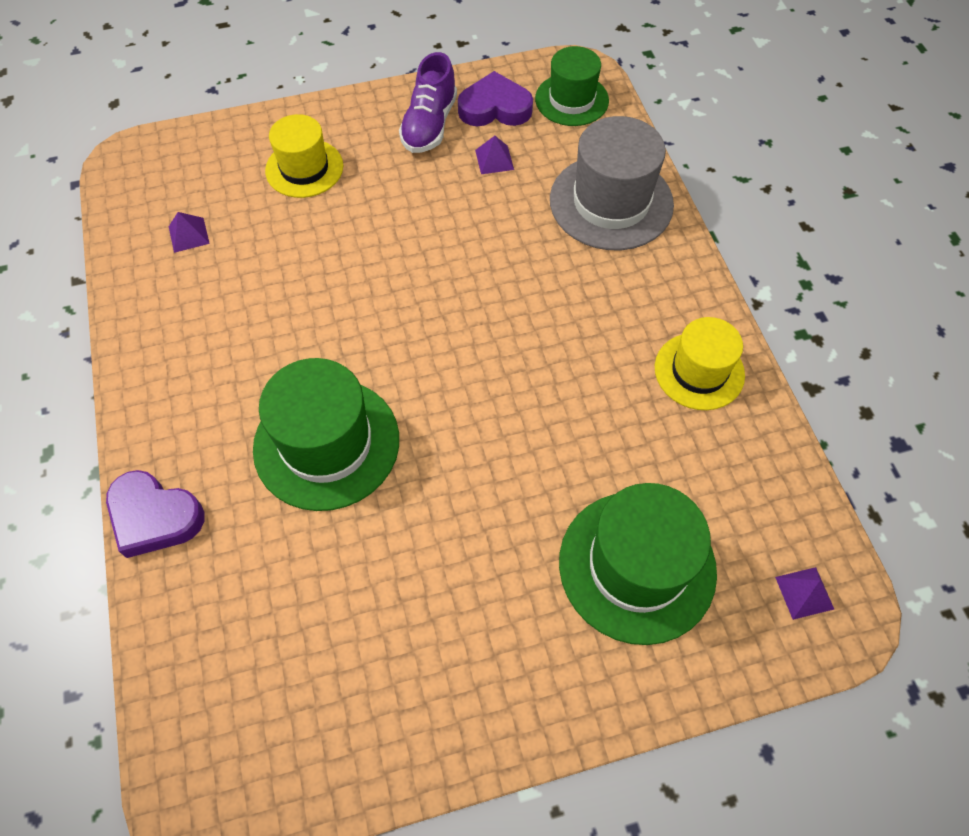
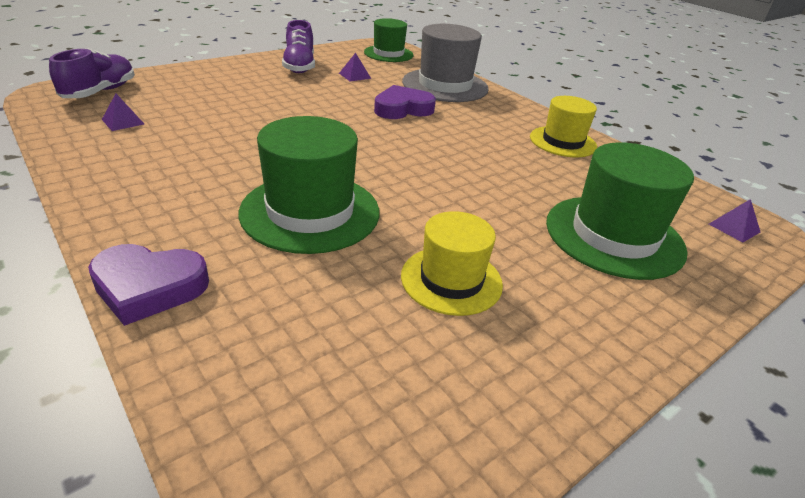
camera: 25 degrees left, 25 degrees down
(178, 164) = (100, 92): none -> purple shoe
(304, 168) = (213, 87): yellow hat -> yellow hat (451, 280)
(495, 108) = (340, 58): purple heart -> purple heart (402, 109)

